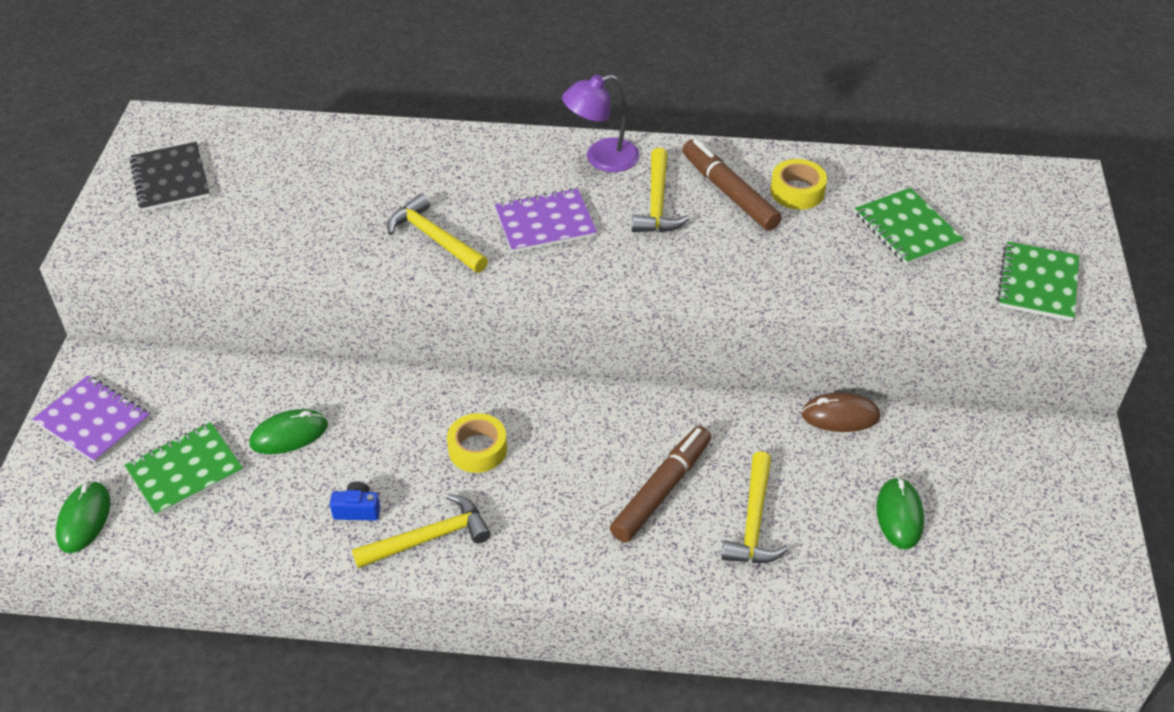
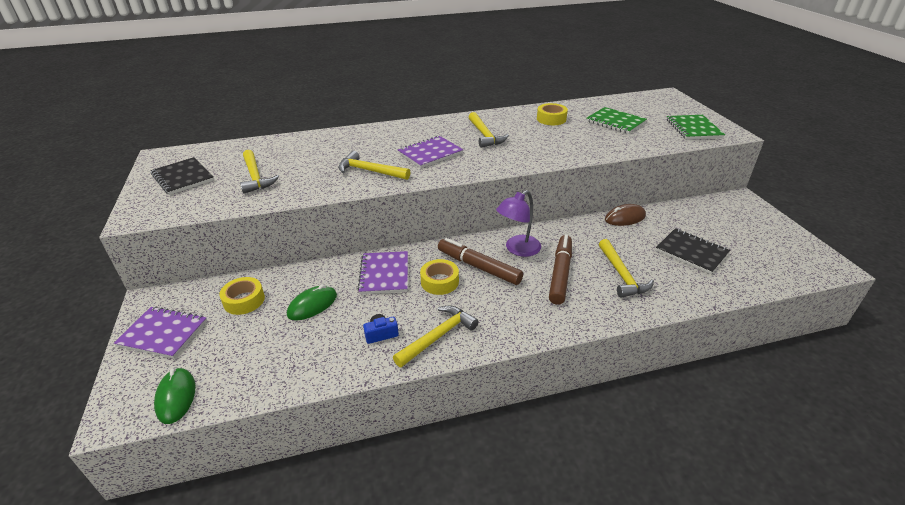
camera: 20 degrees left, 10 degrees down
(185, 471) = (246, 345): green notebook -> none
(205, 399) = (244, 300): none -> yellow tape
(268, 205) = (255, 177): none -> yellow hammer
(407, 411) = (384, 274): none -> purple notebook
(601, 158) = (442, 125): purple lamp -> purple lamp (517, 249)
(729, 193) = (518, 125): brown marker -> brown marker (478, 267)
(899, 515) = (691, 252): green mouse -> black notebook

